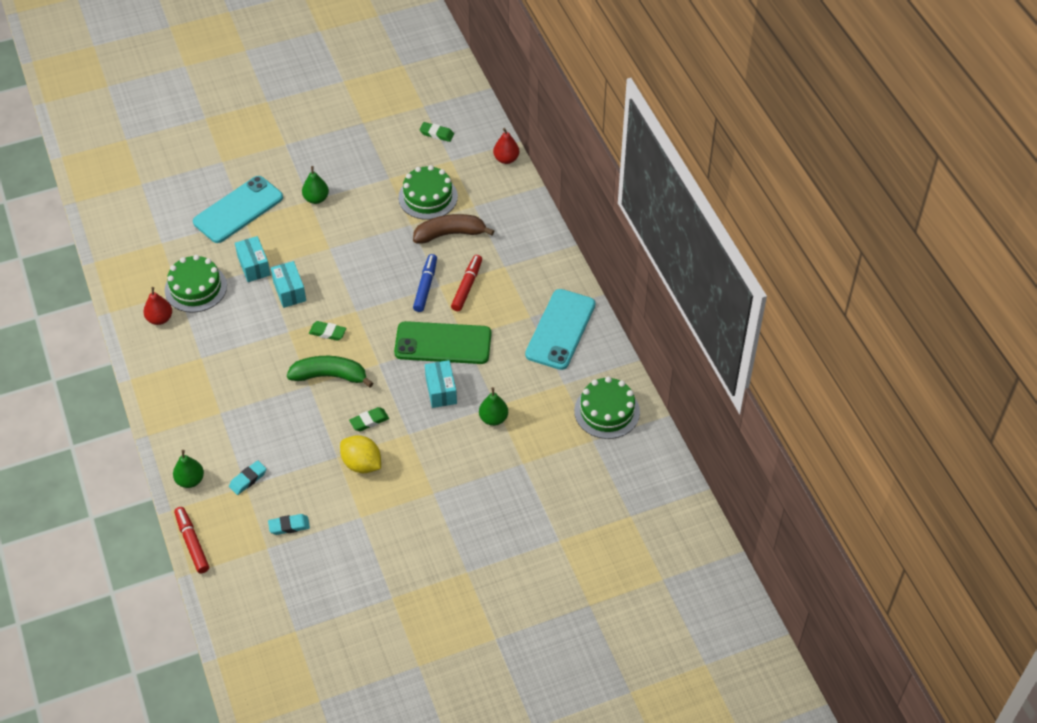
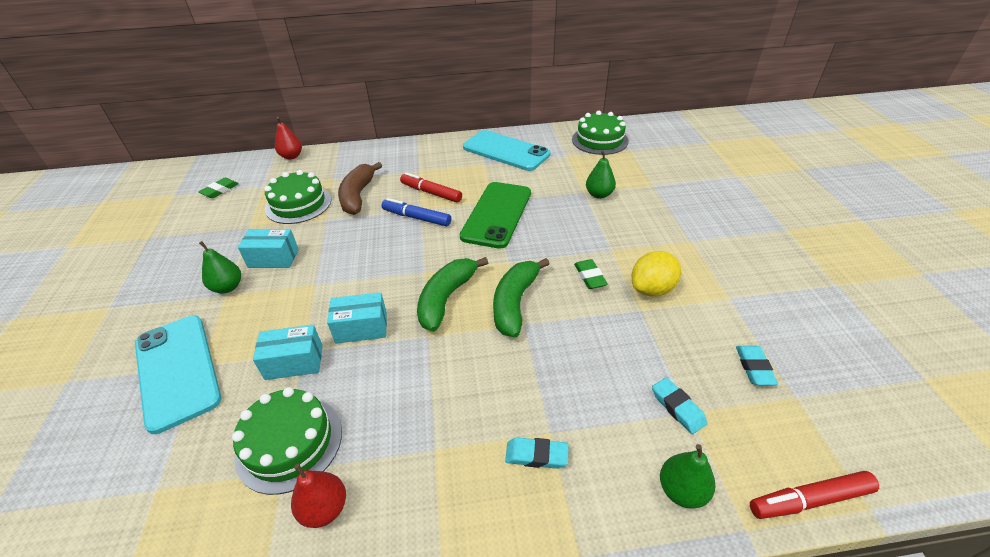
camera: 75 degrees left, 10 degrees down
(203, 408) = (536, 455): none -> turquoise eraser
(327, 333) = (446, 298): green eraser -> green banana
(441, 390) = (558, 222): turquoise box -> turquoise box (273, 258)

